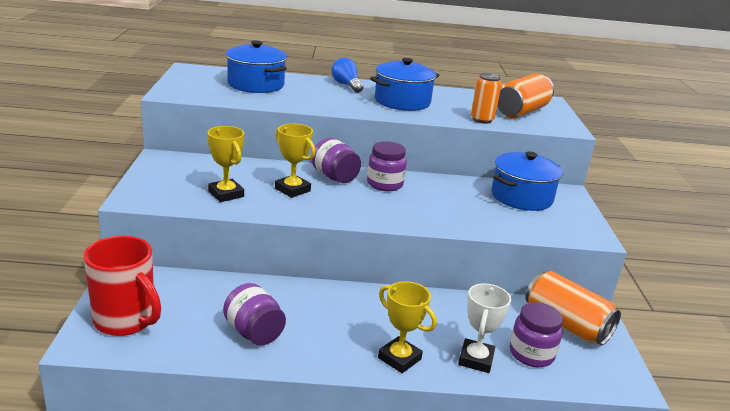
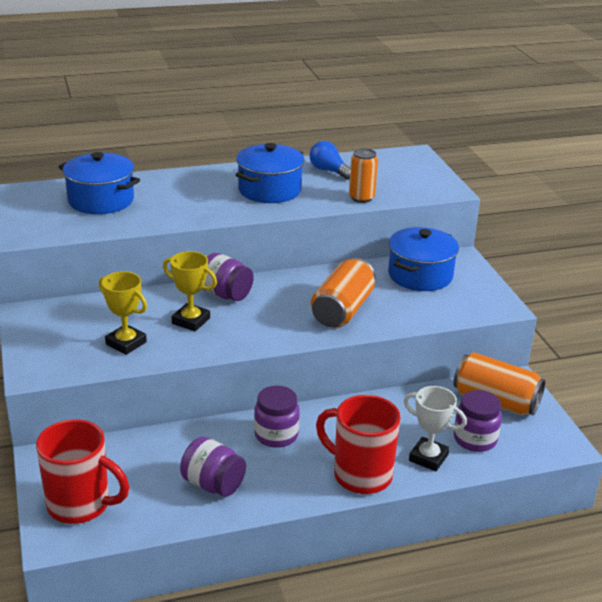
camera: 15 degrees left, 5 degrees up
(346, 85) = (198, 178): blue light bulb -> blue light bulb (329, 171)
(385, 184) = (280, 291): purple jar -> purple jar (276, 435)
(399, 358) = (360, 475): yellow trophy -> red mug
(476, 359) = (428, 457): white trophy -> white trophy turned 60 degrees counterclockwise
(521, 111) = (395, 176): orange can -> orange can (342, 310)

